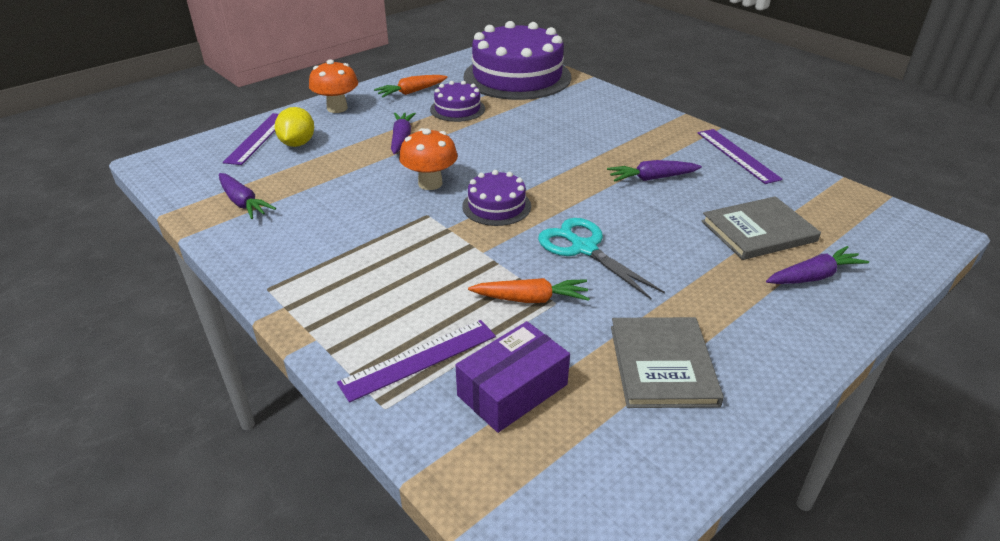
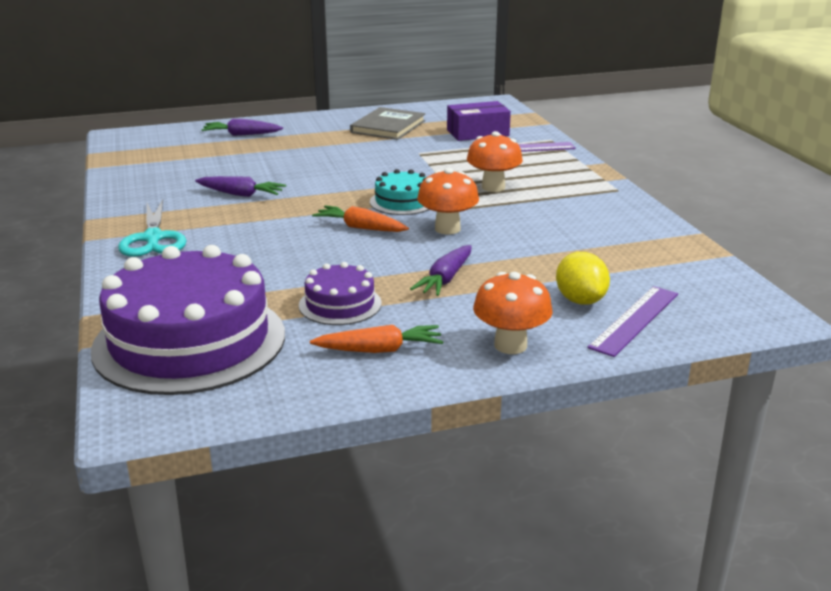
camera: 155 degrees left, 10 degrees down
(243, 203) = (645, 248): purple carrot -> none
(297, 144) = (580, 300): yellow lemon -> yellow lemon turned 45 degrees counterclockwise
(418, 253) = (493, 187): none -> orange mushroom
(496, 206) = (402, 202): purple cake -> turquoise cake
(531, 299) = (432, 156): orange carrot -> orange carrot (360, 228)
(584, 248) = (365, 168): turquoise scissors -> turquoise scissors (153, 238)
(737, 155) = (131, 195): purple ruler -> none
(758, 231) = (228, 155): grey book -> none

